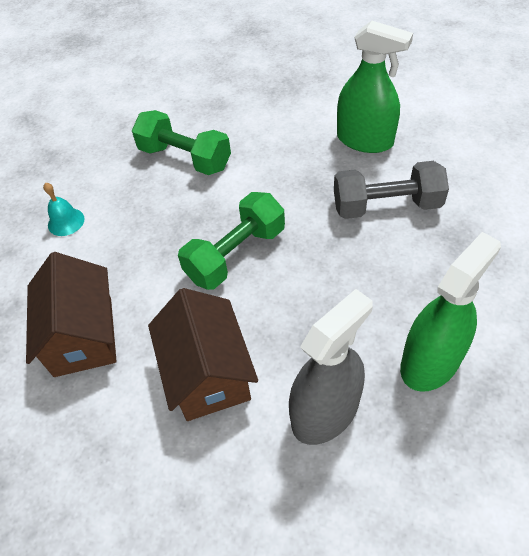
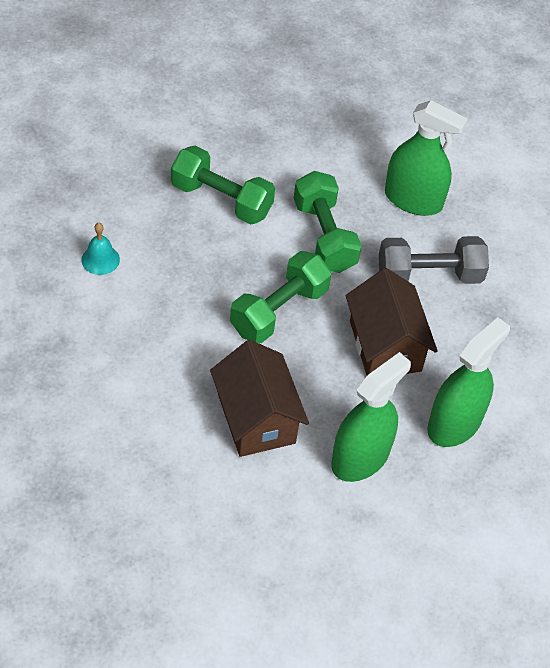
camera: 10 degrees left, 0 degrees up
(83, 335) = (135, 376): brown house -> brown house (385, 346)
(281, 180) = (324, 236): none -> green dumbbell
(325, 412) = (360, 458): grey spray bottle -> green spray bottle

